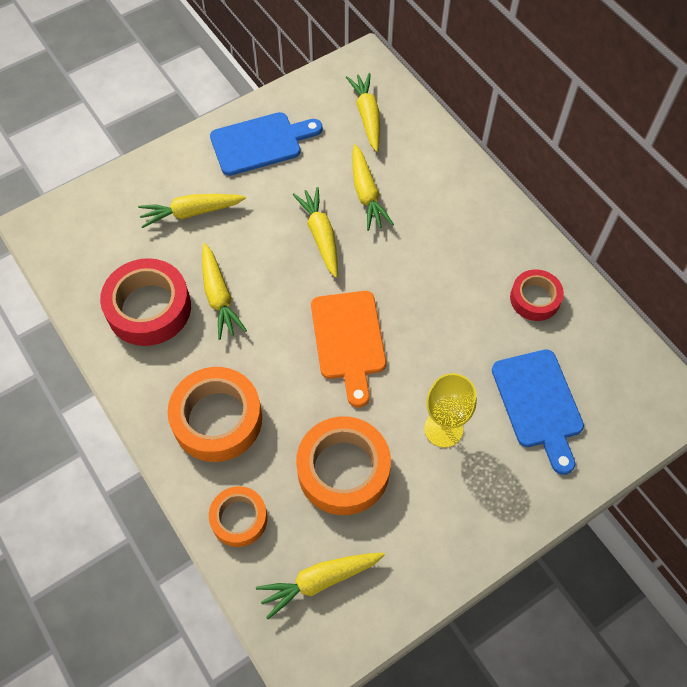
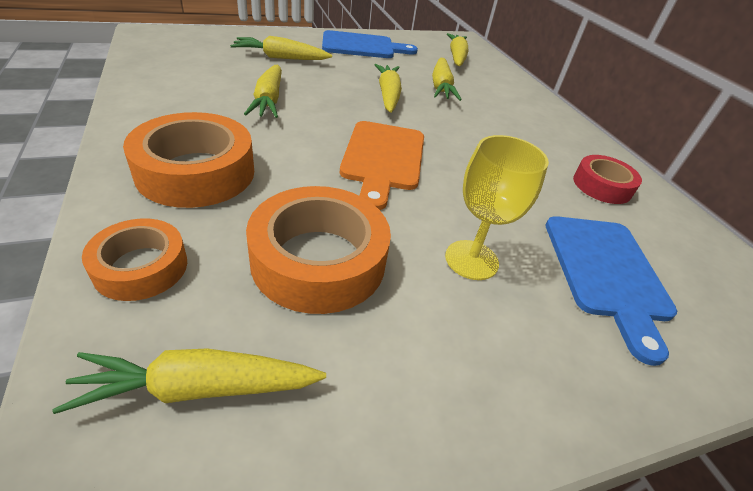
camera: 10 degrees right, 20 degrees down
(149, 308) = (196, 89): red tape -> none

